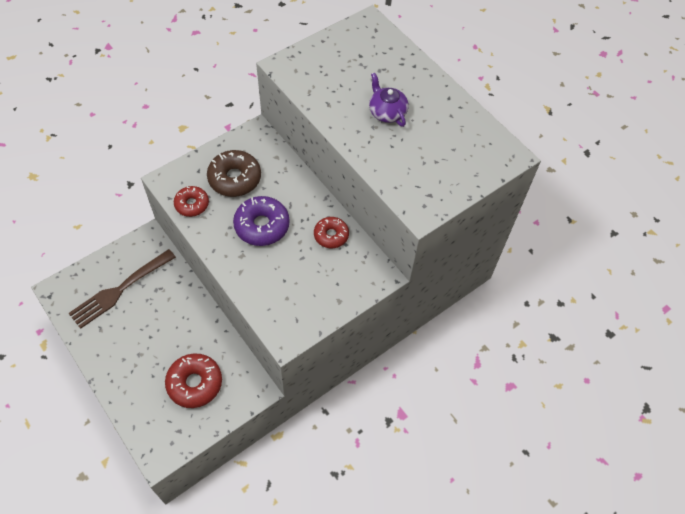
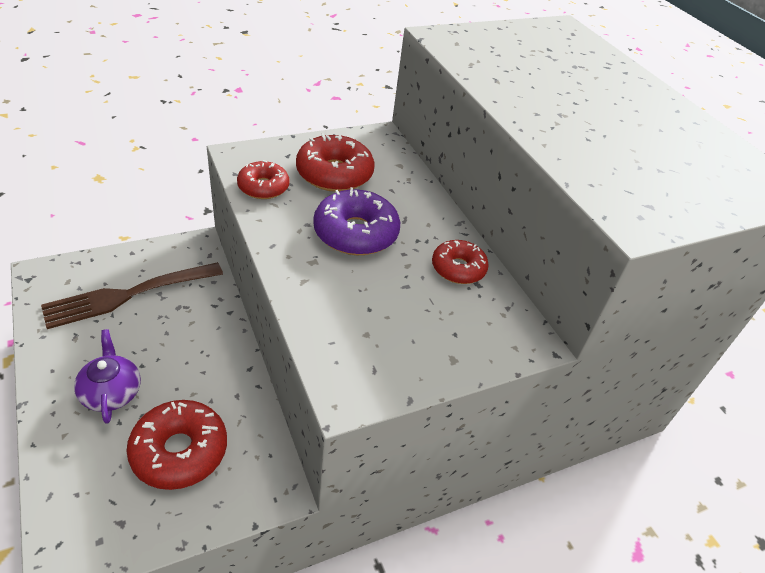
camera: 10 degrees right, 15 degrees down
(235, 178) = (334, 174): brown donut -> red donut
(387, 112) = (583, 104): purple teapot -> purple teapot (111, 392)

